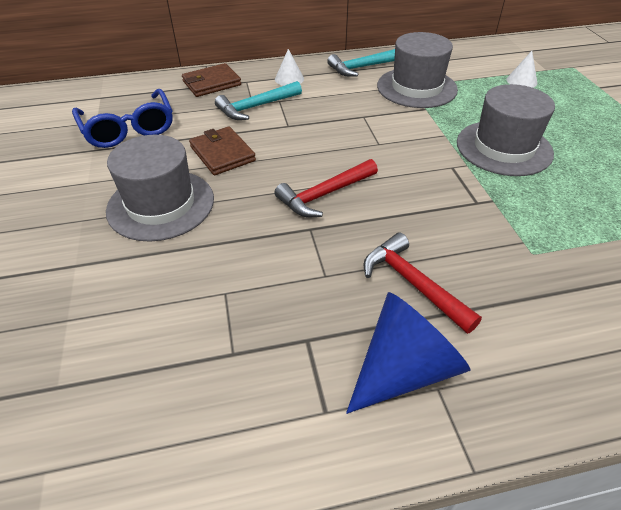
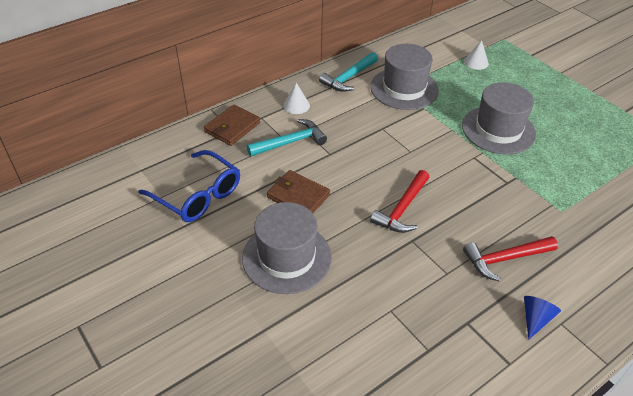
camera: 25 degrees left, 0 degrees up
(256, 107) = (290, 142): turquoise hammer -> turquoise hammer turned 150 degrees counterclockwise
(403, 369) = (535, 319): blue cone -> blue cone, size x0.53
(413, 283) = (505, 259): red hammer -> red hammer turned 45 degrees counterclockwise

